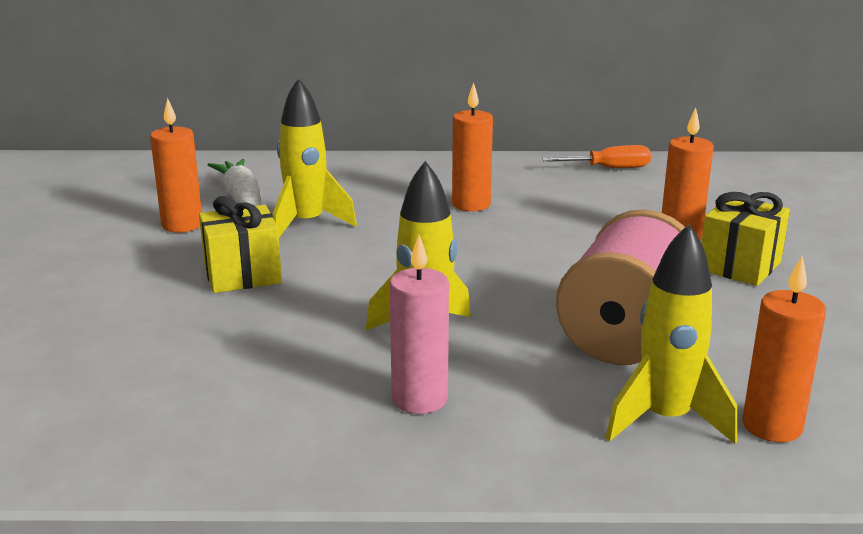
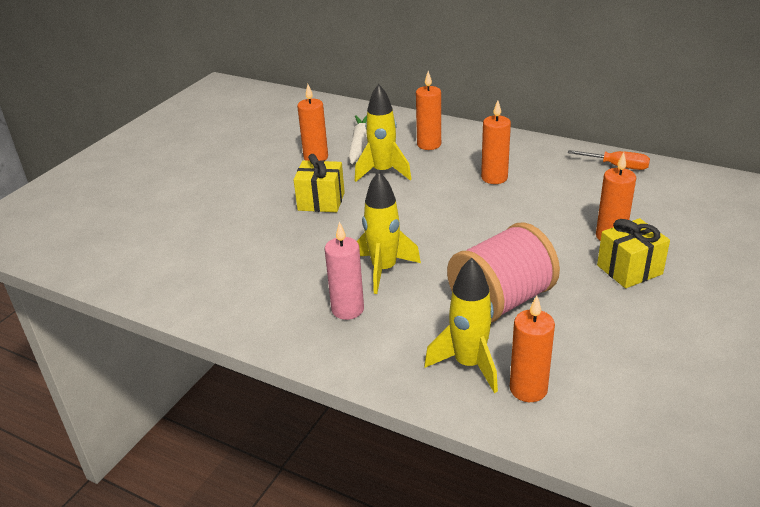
camera: 30 degrees right, 10 degrees up
(343, 184) = (429, 144): none -> orange candle

